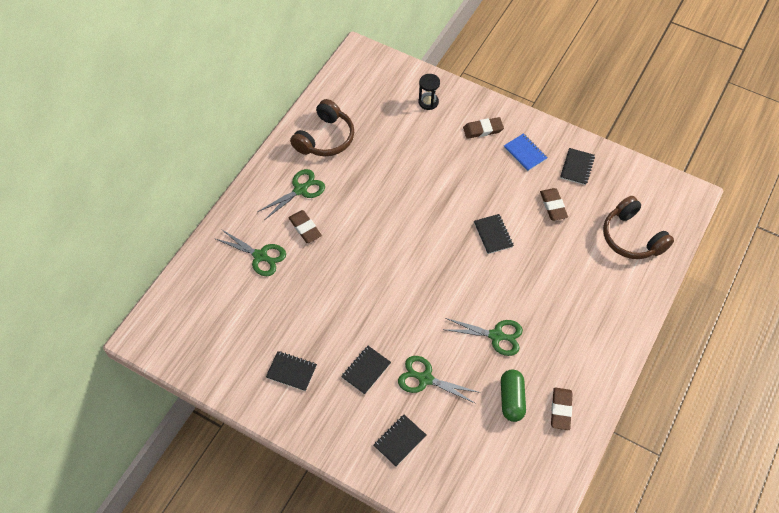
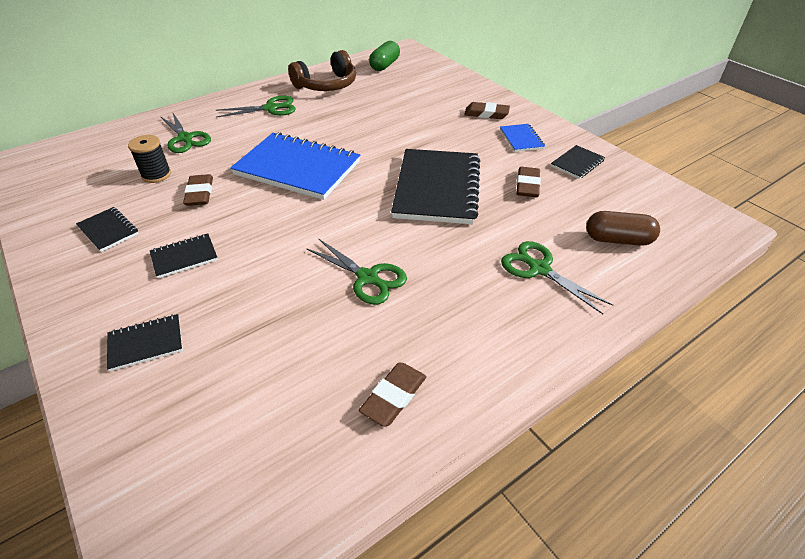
camera: 25 degrees right, 15 degrees down
(275, 305) = (156, 175): none -> black spool
(305, 228) = (247, 132): brown eraser -> brown eraser (200, 193)
(378, 254) = (297, 168): none -> blue notebook
(425, 378) = (242, 289): green scissors -> green scissors (539, 269)
(428, 102) = (444, 86): black hourglass -> none
(493, 234) = (437, 188): black notebook -> black notebook, size x2.19
(511, 399) = (332, 354): green capsule -> green capsule (385, 65)
(631, 237) = (618, 239): brown headphones -> brown capsule

